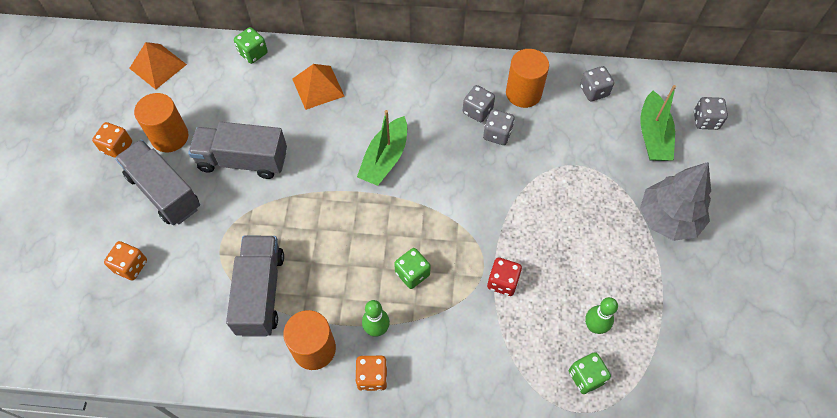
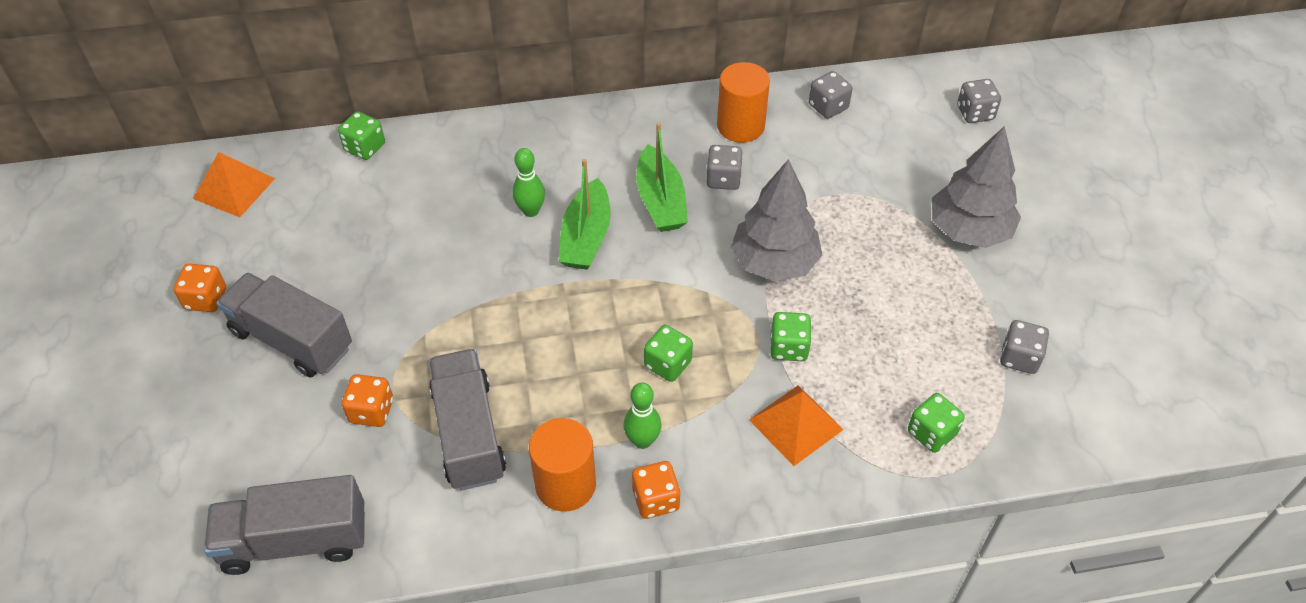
camera: 15 degrees left, 10 degrees down
(131, 266) = (272, 442): orange dice -> orange dice (371, 411)
(170, 137) = (278, 271): orange cylinder -> none
(243, 160) = (392, 278): grey truck -> grey truck (295, 540)
(318, 87) = (468, 171): orange pyramid -> orange pyramid (796, 424)
(477, 111) = (689, 157): grey dice -> grey dice (1019, 358)
(502, 282) = (788, 347): red dice -> green dice
(513, 211) = (774, 262): none -> grey tree
(594, 326) = (921, 372): green bowling pin -> green bowling pin (531, 211)
(653, 135) = (918, 142): green boat -> green boat (660, 201)

